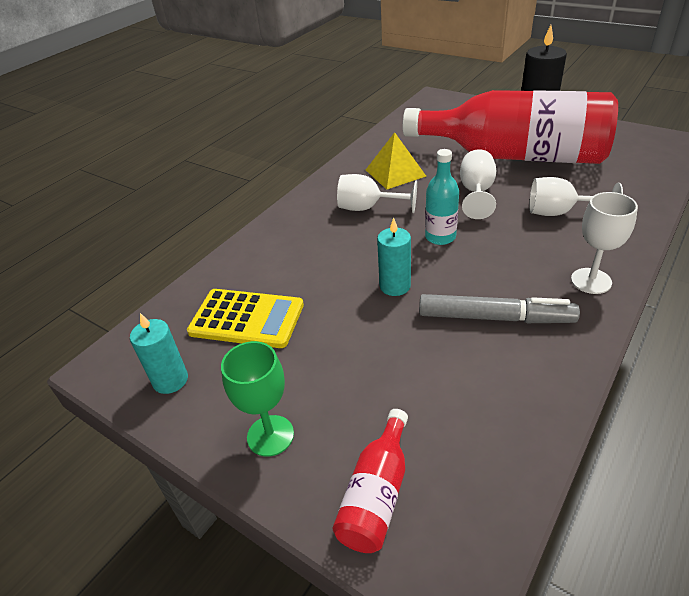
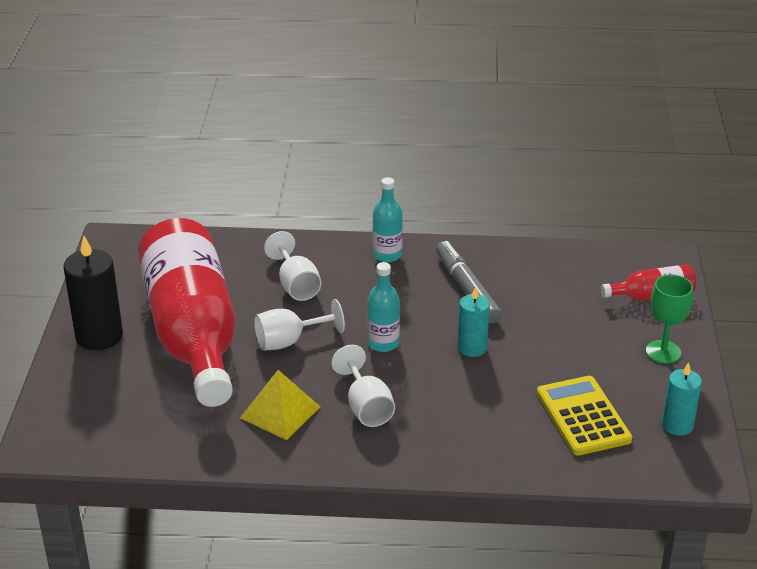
camera: 125 degrees left, 5 degrees down
(591, 281) = (387, 255): white goblet -> turquoise bottle

